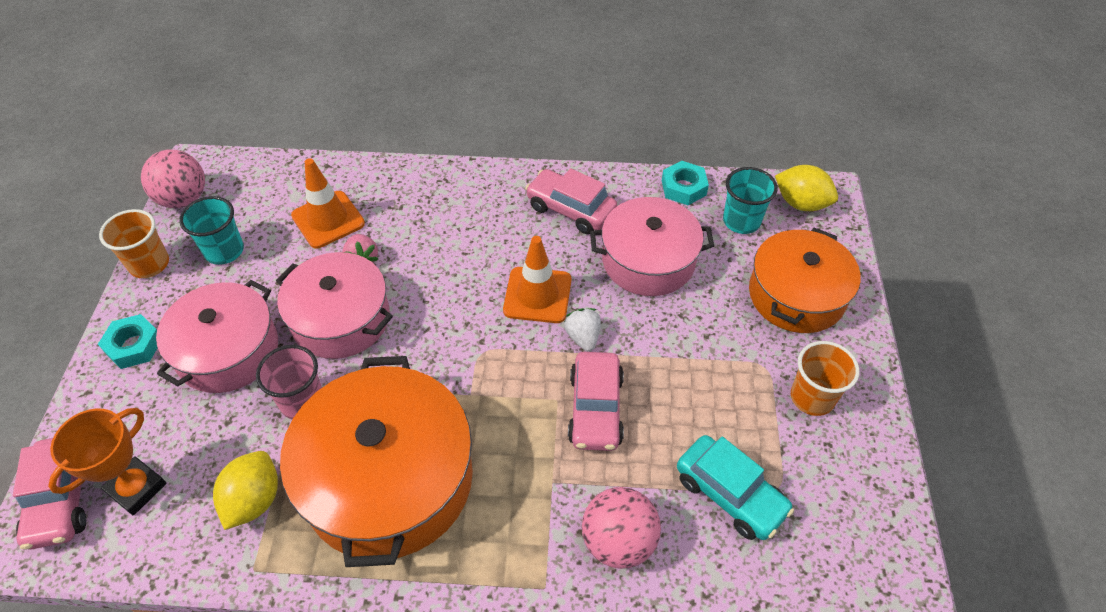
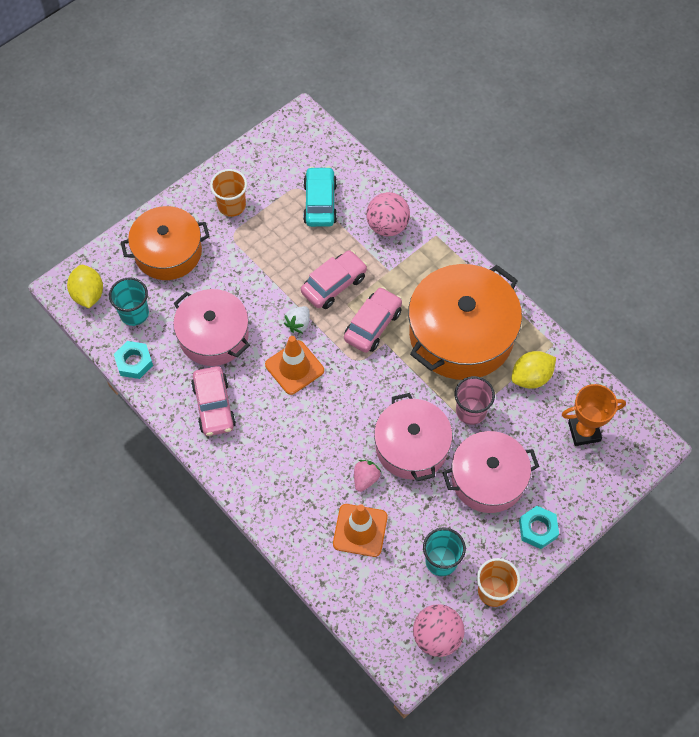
camera: 135 degrees left, 10 degrees up
(63, 498) = (623, 457): pink car -> pink car (372, 325)

